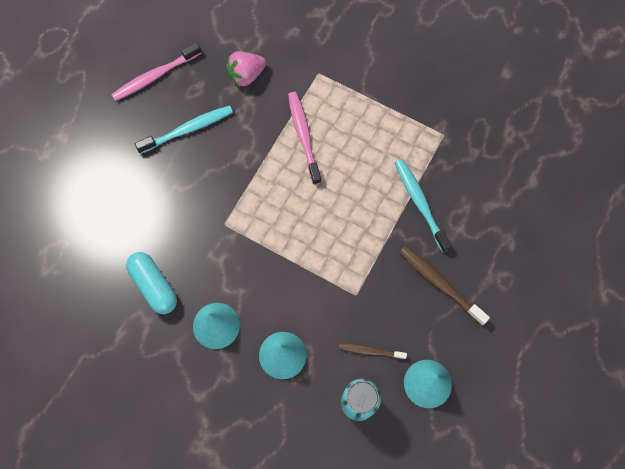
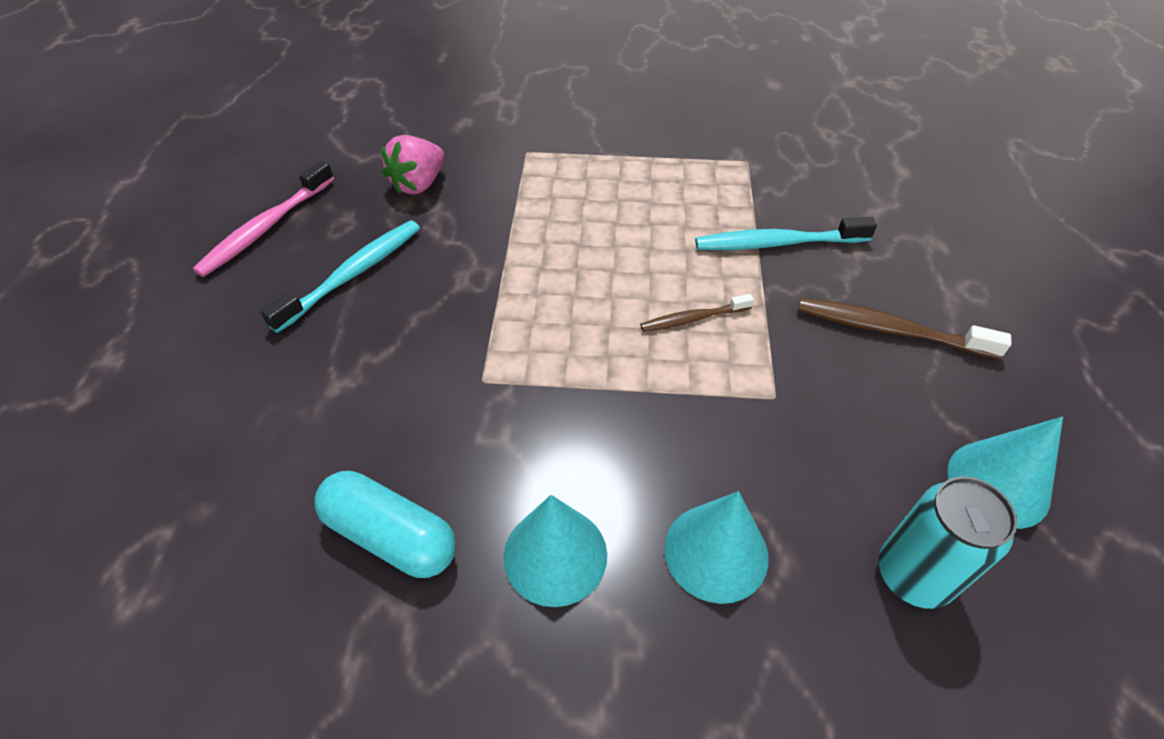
camera: 25 degrees left, 20 degrees down
(303, 136) = (549, 224): pink toothbrush -> none
(370, 351) = (864, 474): brown toothbrush -> brown toothbrush (693, 318)
(420, 203) = (777, 243): turquoise toothbrush -> turquoise toothbrush turned 45 degrees counterclockwise

